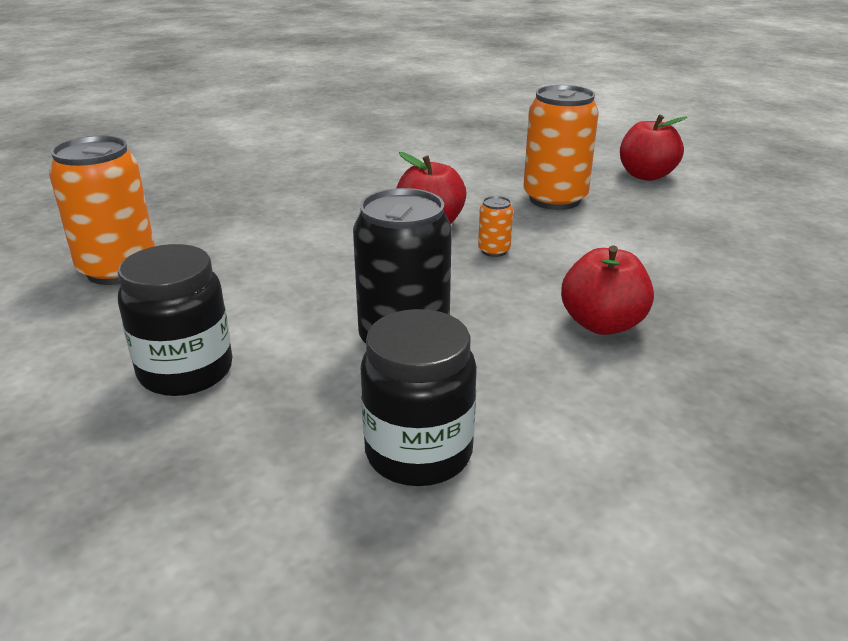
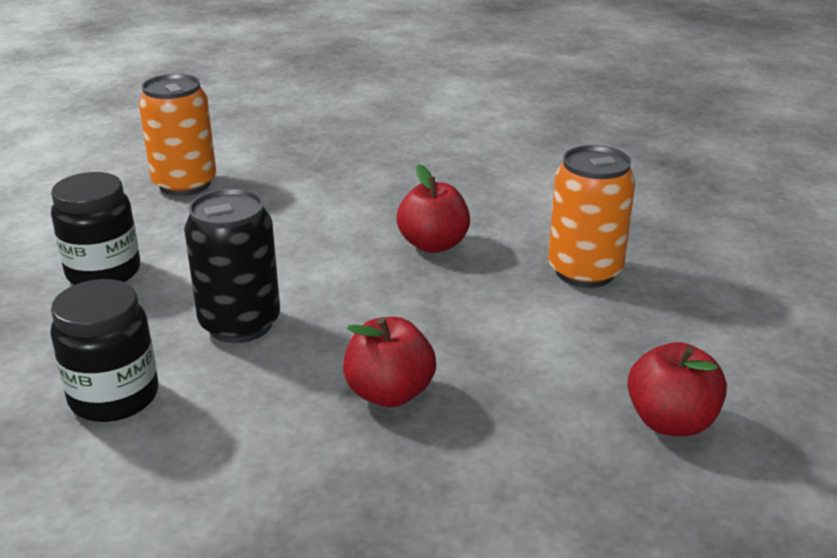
camera: 45 degrees right, 0 degrees up
(494, 251) = (435, 291): orange can -> none
(646, 175) = (735, 291): red apple -> red apple (670, 422)

